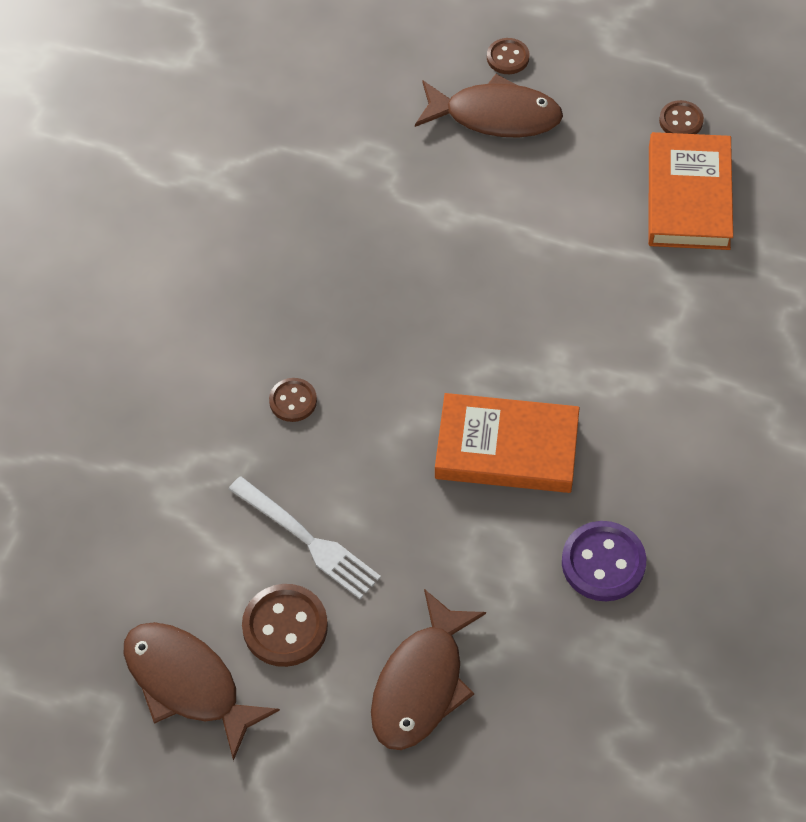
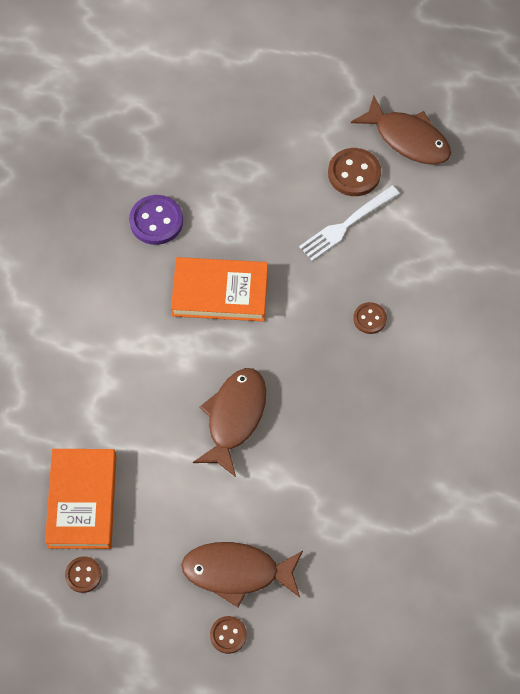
camera: 175 degrees right, 5 degrees up
(309, 541) = (346, 225): white fork -> white fork turned 75 degrees counterclockwise
(421, 684) = (267, 146): brown fish -> brown fish (234, 417)

